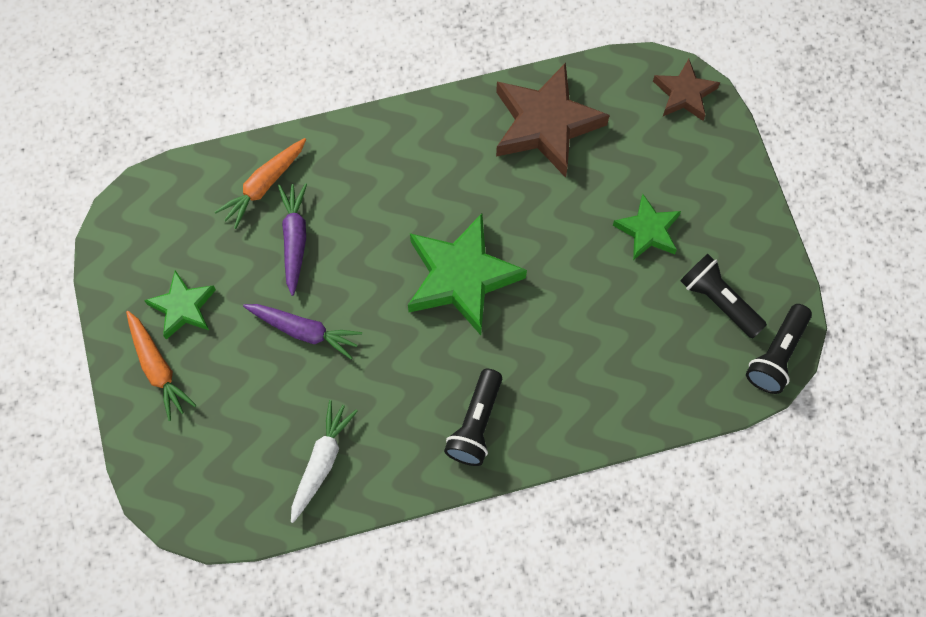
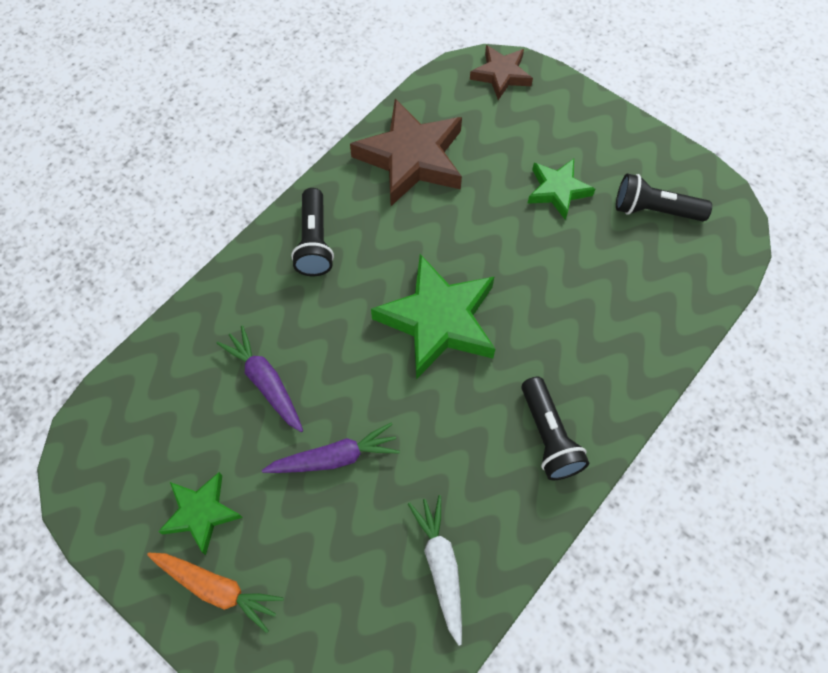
camera: 35 degrees left, 5 degrees down
(264, 185) = (201, 353): orange carrot -> none
(776, 355) = (730, 223): black flashlight -> black flashlight (314, 242)

